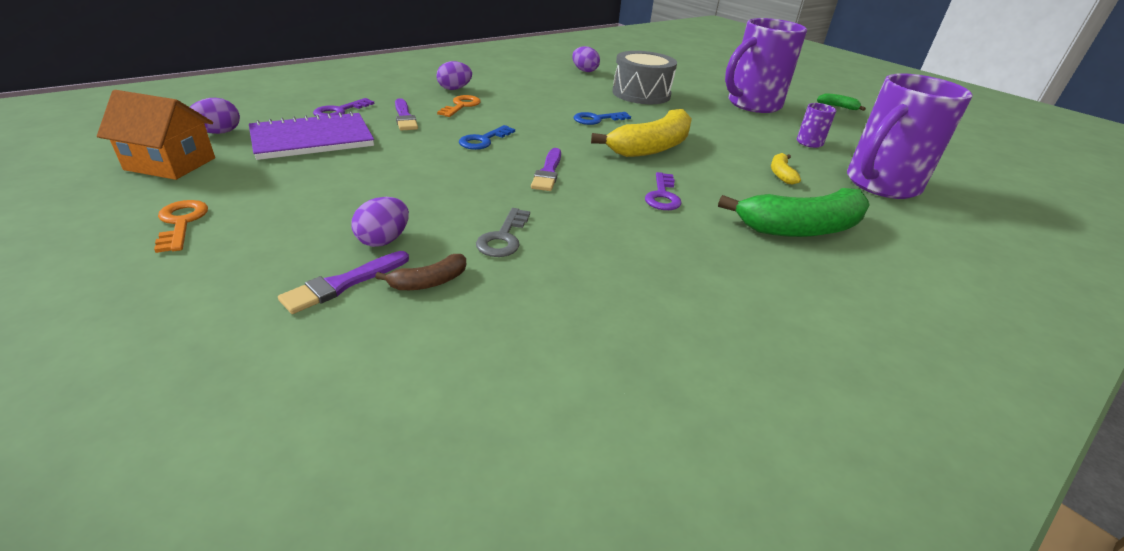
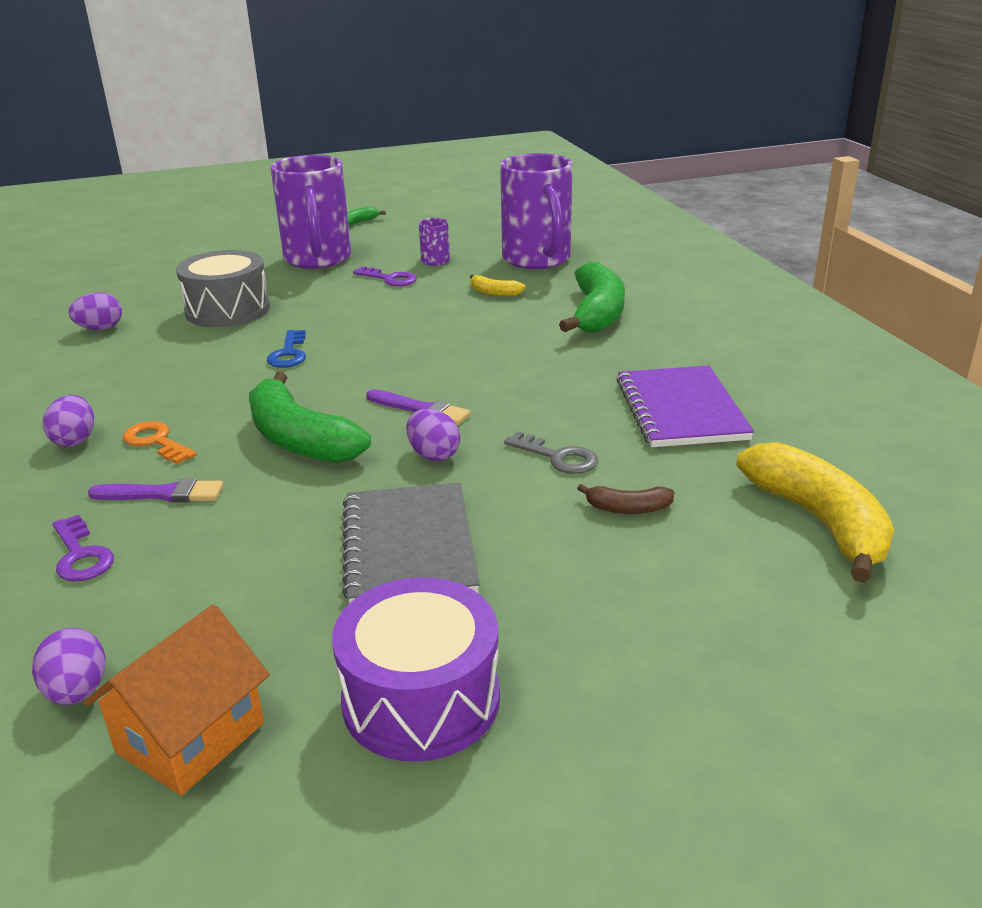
camera: 65 degrees left, 5 degrees down
(181, 223) = (421, 699): orange key -> purple drum
(312, 139) = (188, 584): purple notebook -> purple notebook (681, 410)
(343, 284) = (616, 561): purple brush -> none
(357, 194) = (409, 546): none -> grey notebook
(383, 240) = (535, 532): purple egg -> purple egg (433, 455)
(429, 282) = (628, 508): brown banana -> brown banana turned 105 degrees clockwise
(483, 140) = (299, 439): blue key -> green banana
(652, 147) = (393, 338): yellow banana -> yellow banana (819, 521)
(662, 196) = (509, 358): purple key -> purple key (390, 279)

